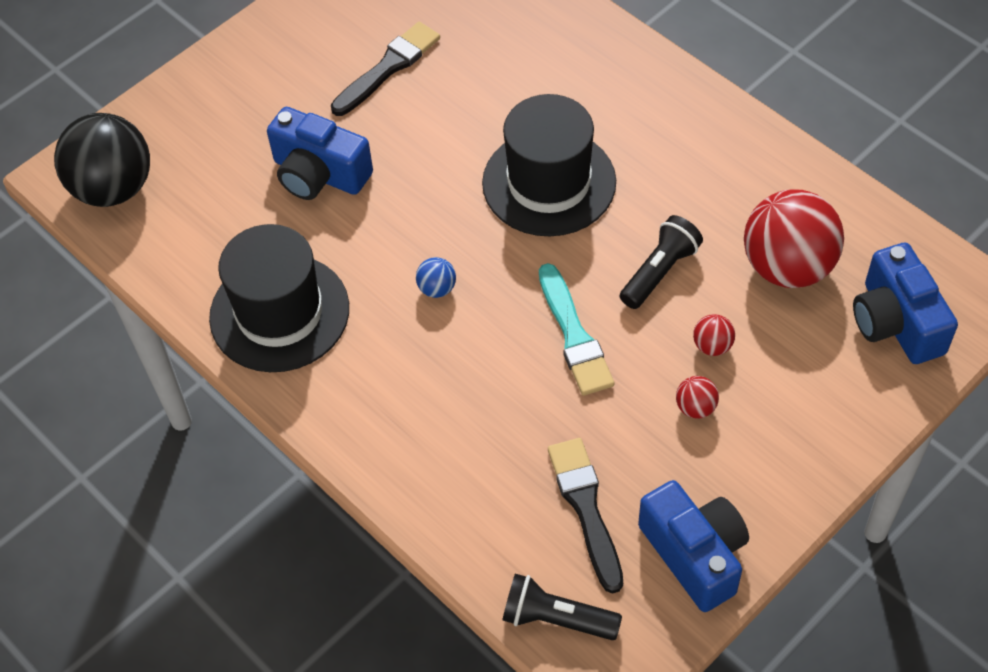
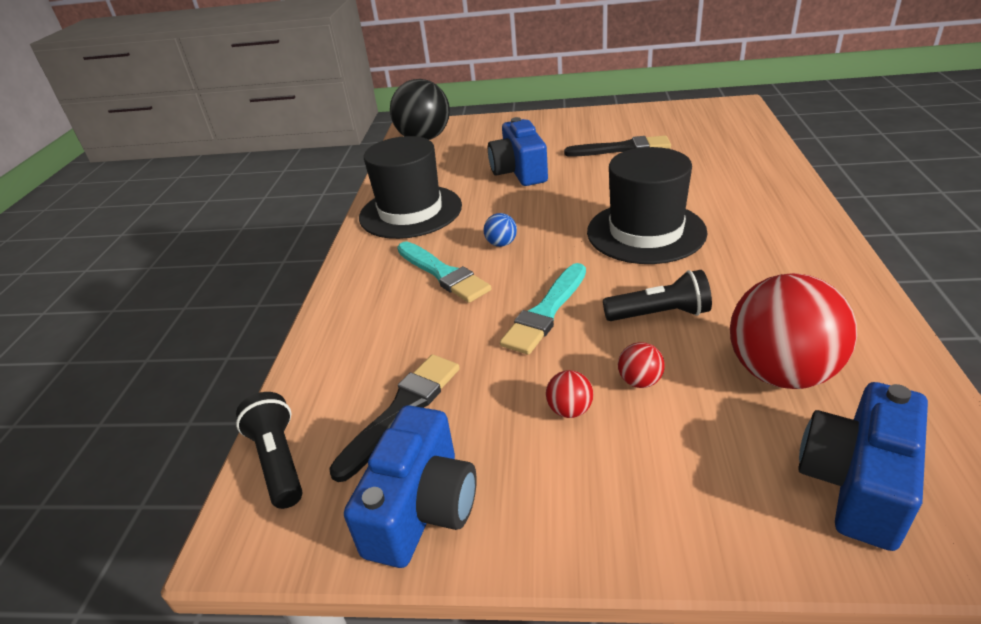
camera: 50 degrees right, 20 degrees down
(432, 363) = (443, 274): none -> turquoise brush

